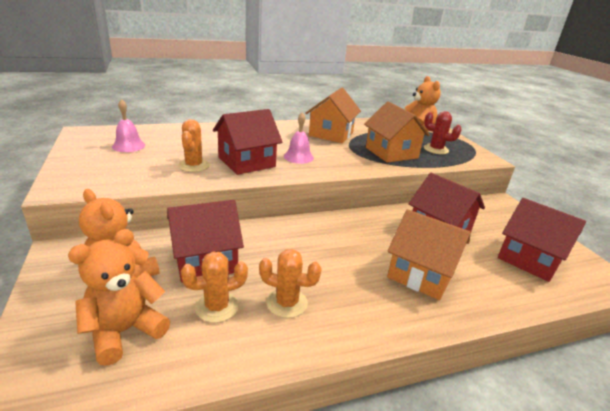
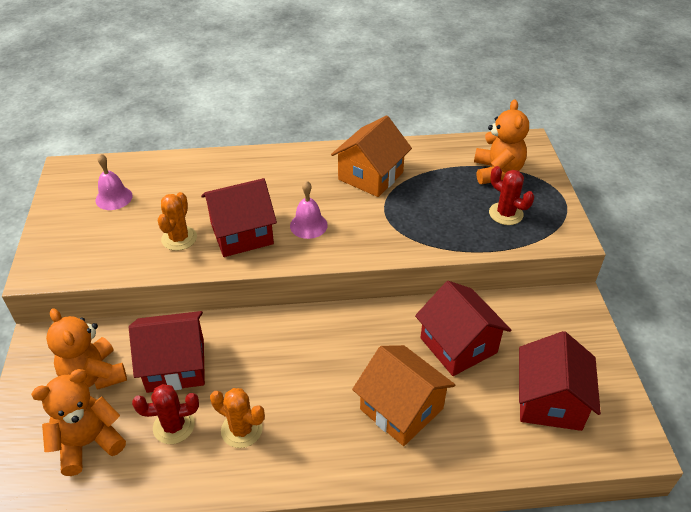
camera: 15 degrees right, 15 degrees up
(217, 307) = (174, 426): orange cactus -> red cactus
(391, 153) = (436, 219): orange house -> none
(529, 259) = (550, 401): red house -> red house turned 45 degrees clockwise

